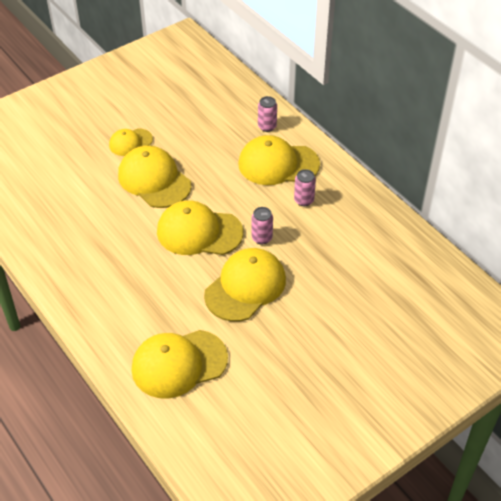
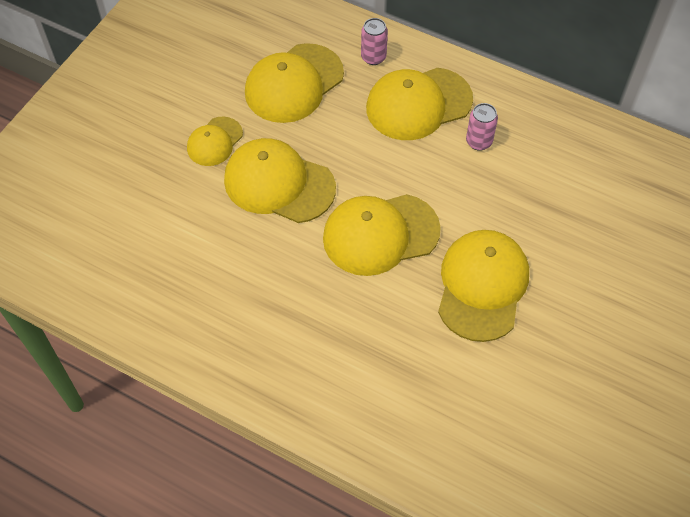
camera: 25 degrees left, 10 degrees up
(179, 364) = (468, 424): yellow cap -> yellow cap (294, 83)
(262, 238) = (461, 212): pink can -> none

